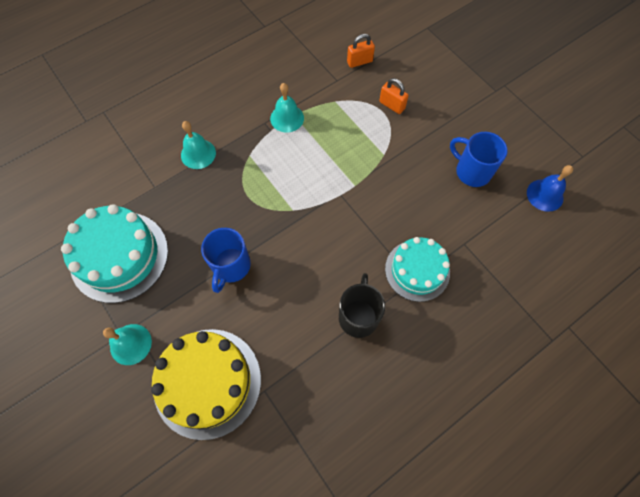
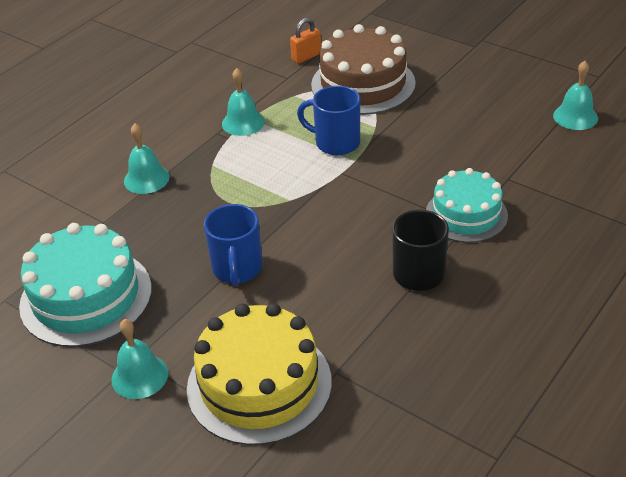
camera: 15 degrees left, 25 degrees down
(392, 105) = (363, 84): orange padlock -> brown cake
(471, 171) = (483, 117): blue mug -> blue mug (336, 143)
(545, 195) = (575, 116): blue bell -> turquoise bell

